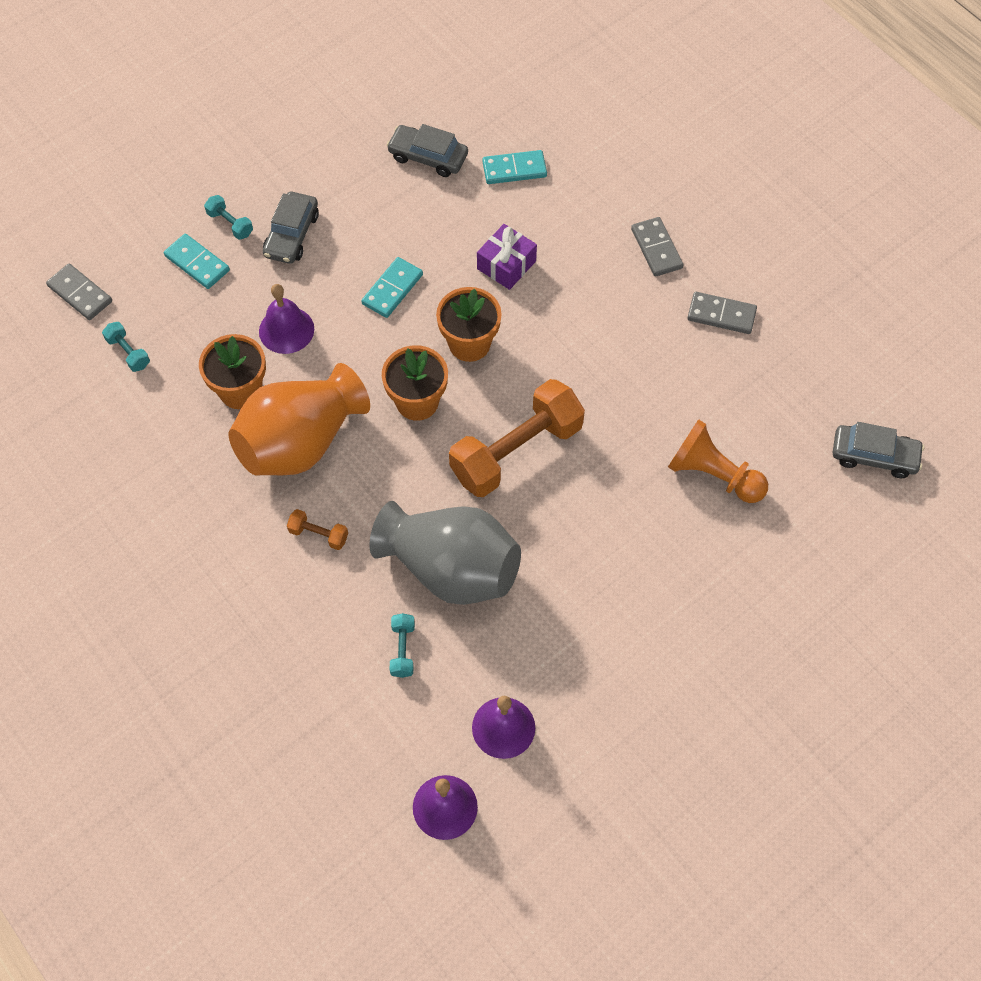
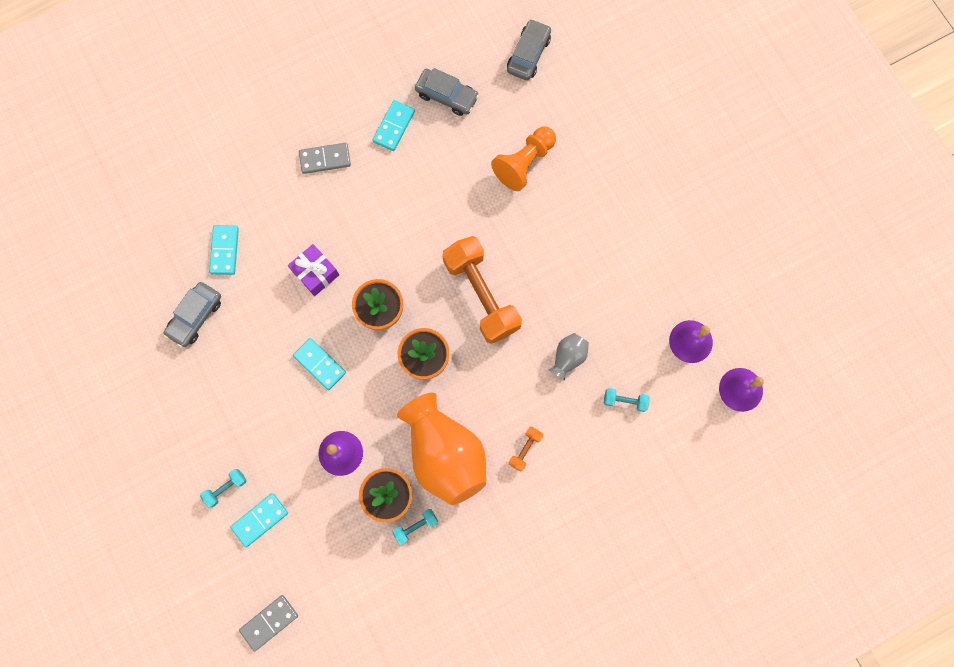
camera: 80 degrees left, 15 degrees up
(128, 352) = (336, 584): turquoise dumbbell -> turquoise dumbbell (416, 526)
(292, 235) = (249, 438): grey car -> grey car (447, 96)
(451, 569) = (568, 357): grey vase -> grey vase, size x0.45
(721, 315) = (393, 126): grey domino -> turquoise domino

